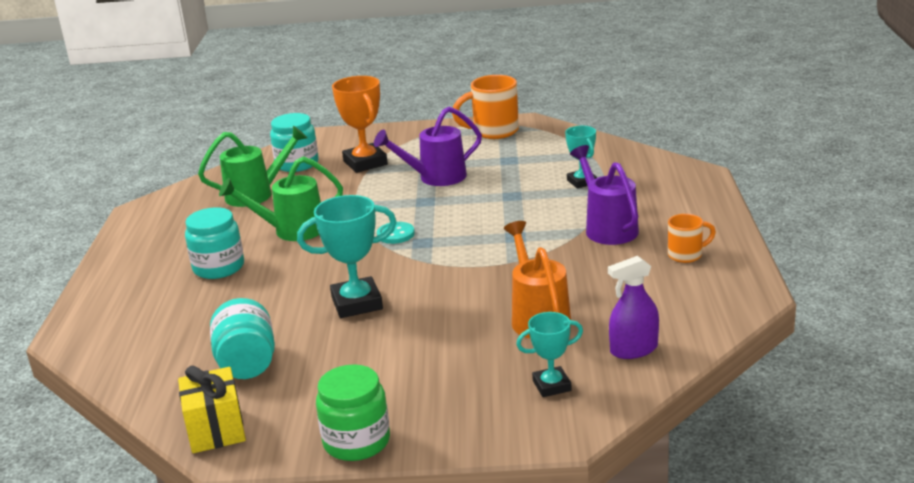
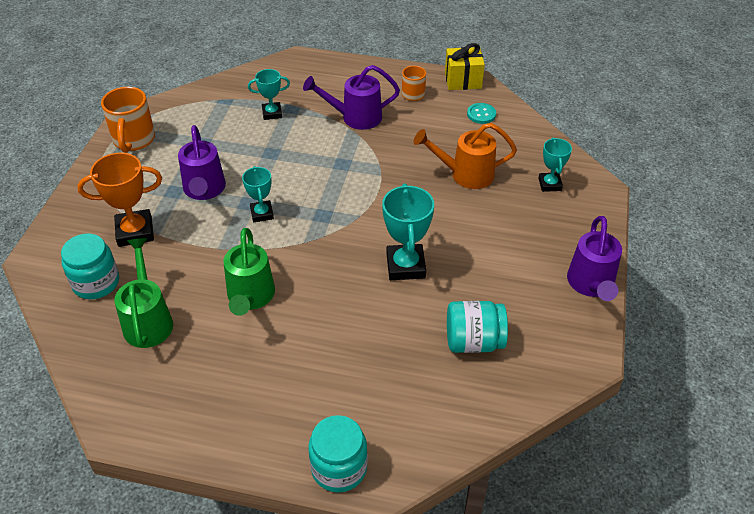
camera: 80 degrees left, 20 degrees up
(216, 430) = (561, 364): yellow gift -> yellow gift (463, 80)
(218, 267) = (296, 356): turquoise jar -> turquoise jar (339, 468)
(356, 442) = (591, 285): green jar -> purple watering can
(395, 234) = (299, 229): turquoise button -> turquoise button (481, 114)
(412, 211) = (262, 213): none -> turquoise trophy
(634, 349) = (519, 142): purple spray bottle -> none

